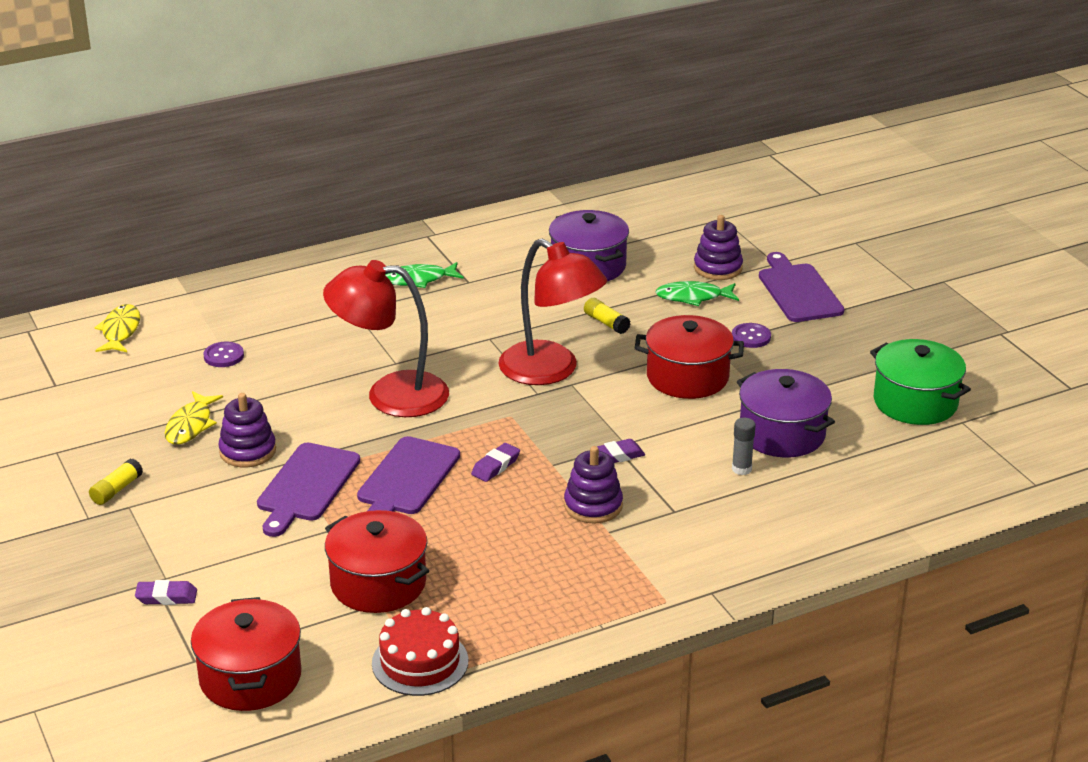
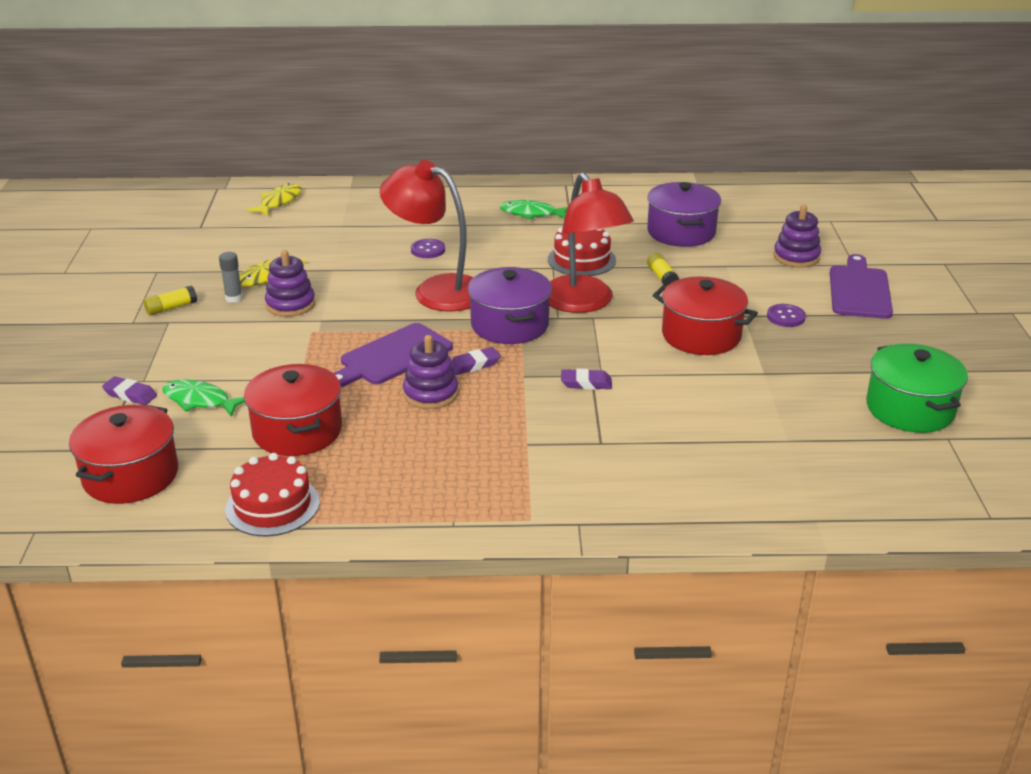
camera: 25 degrees right, 0 degrees up
(223, 356) = (336, 234): purple button -> purple button (428, 250)
(307, 486) = (311, 341): purple cutting board -> none
(512, 322) = (581, 260): none -> red cake
(593, 506) = (531, 418): purple stacking toy -> purple stacking toy (430, 394)
(693, 297) = (756, 274): green fish -> green fish (200, 401)
(741, 469) = (692, 423): grey glue stick -> grey glue stick (234, 298)
(782, 434) = (754, 403): purple pot -> purple pot (509, 325)

